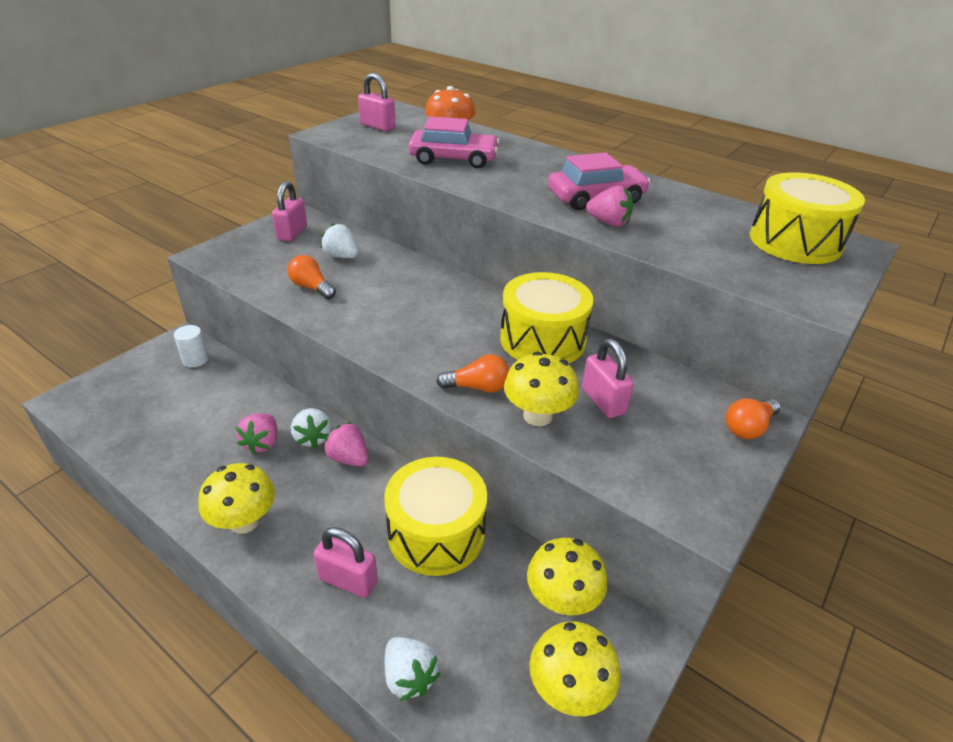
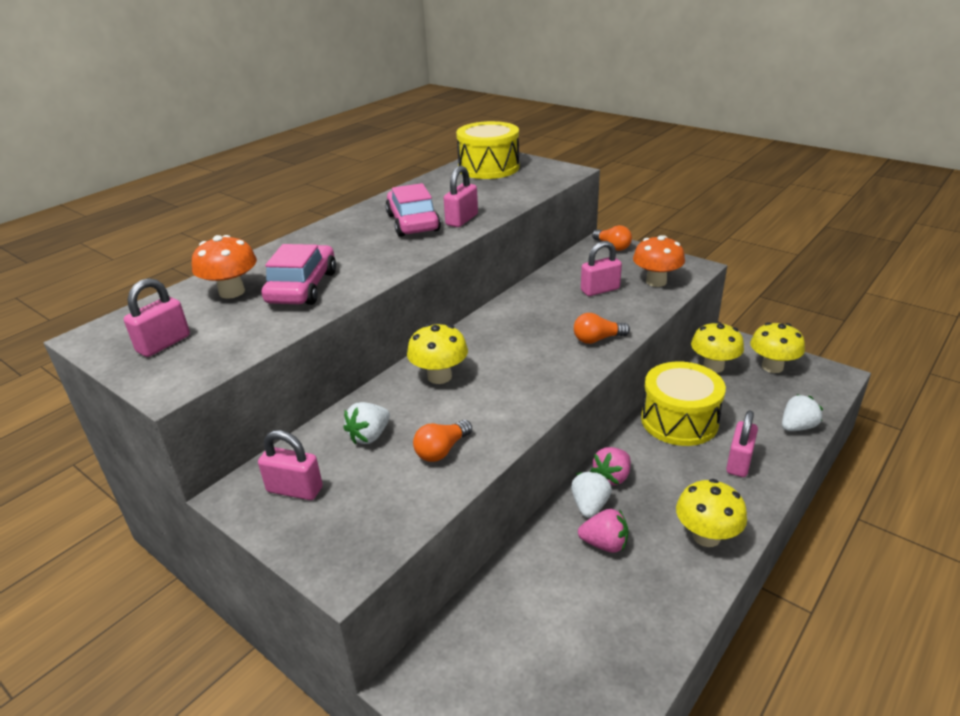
camera: 85 degrees left, 5 degrees down
(195, 359) = (459, 649): white cylinder -> none
(313, 438) = (589, 506): white strawberry -> white strawberry turned 60 degrees counterclockwise
(477, 387) = (597, 339): orange light bulb -> orange light bulb turned 105 degrees counterclockwise
(537, 416) = (623, 314): yellow mushroom -> yellow mushroom (439, 376)
(542, 340) = (528, 311): yellow drum -> none
(608, 223) = (462, 220): pink strawberry -> pink padlock
(639, 461) = (656, 281): none -> orange mushroom

